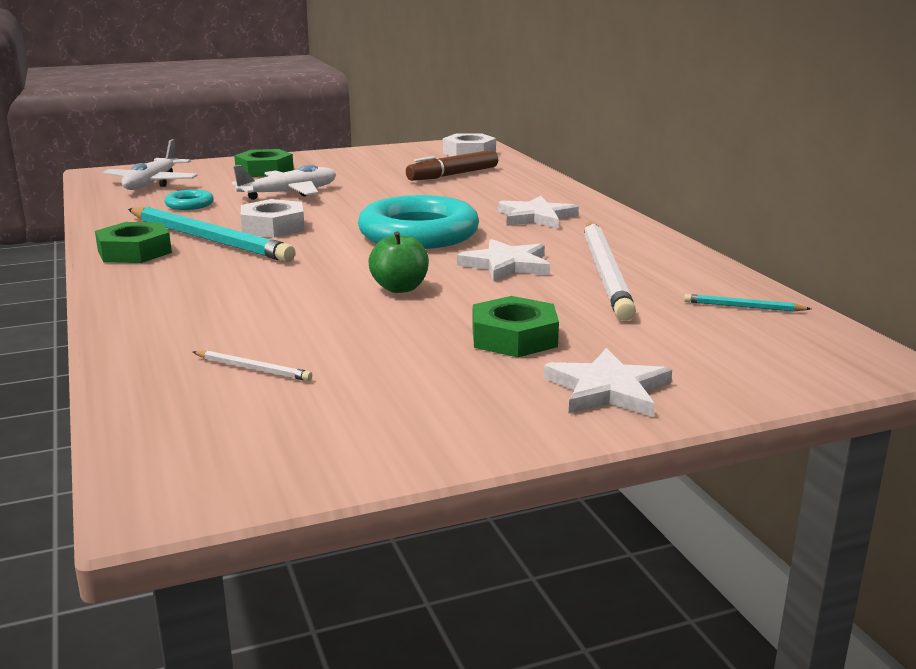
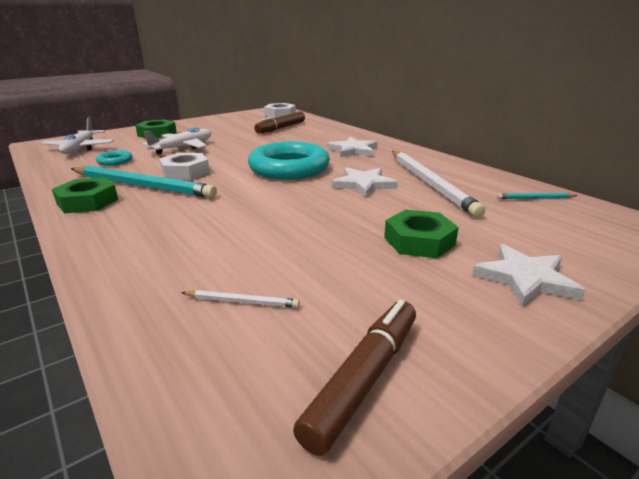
camera: 15 degrees left, 5 degrees up
(330, 442) = (364, 379): none -> brown marker
(400, 288) = (307, 210): green apple -> none

